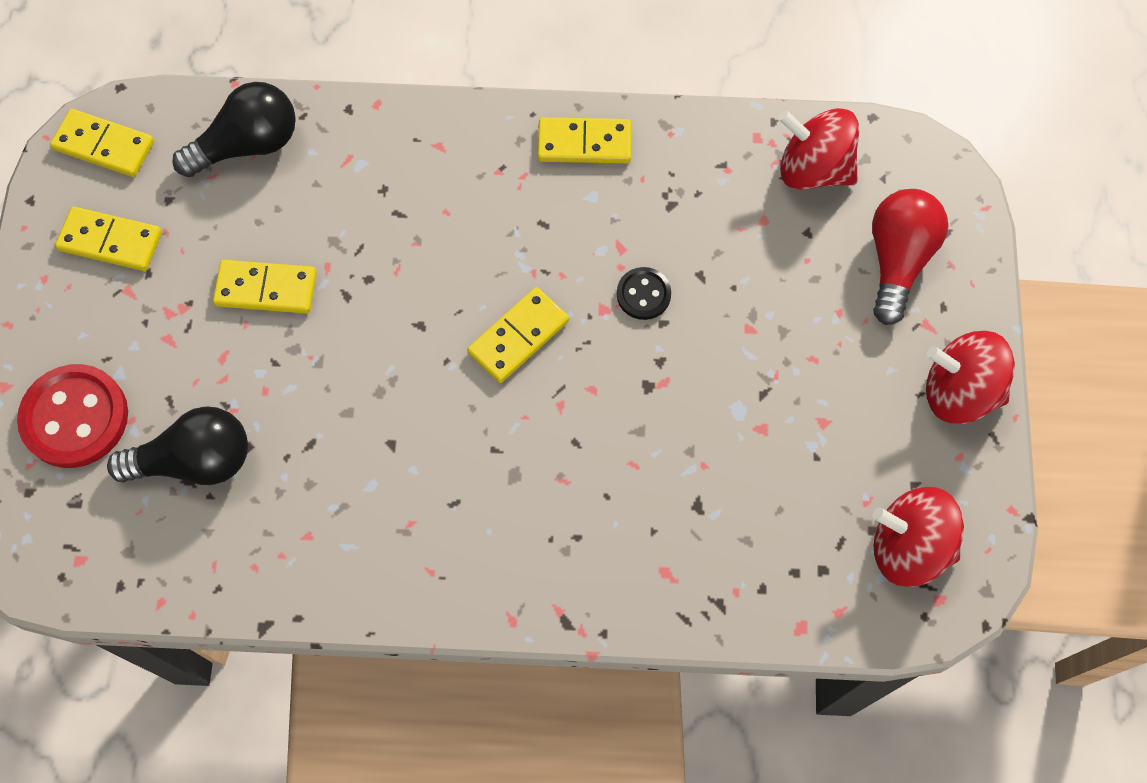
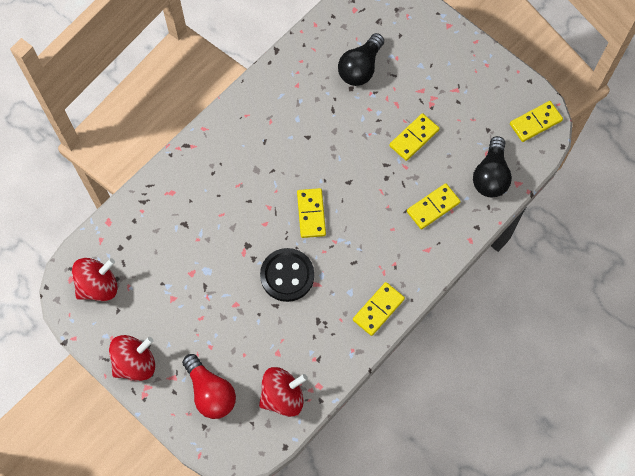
camera: 130 degrees right, 0 degrees up
(75, 418) = (414, 40): red button -> none
(111, 241) = (485, 97): yellow domino -> yellow domino (433, 207)
(643, 294) = (287, 275): black button -> black button, size x1.87

